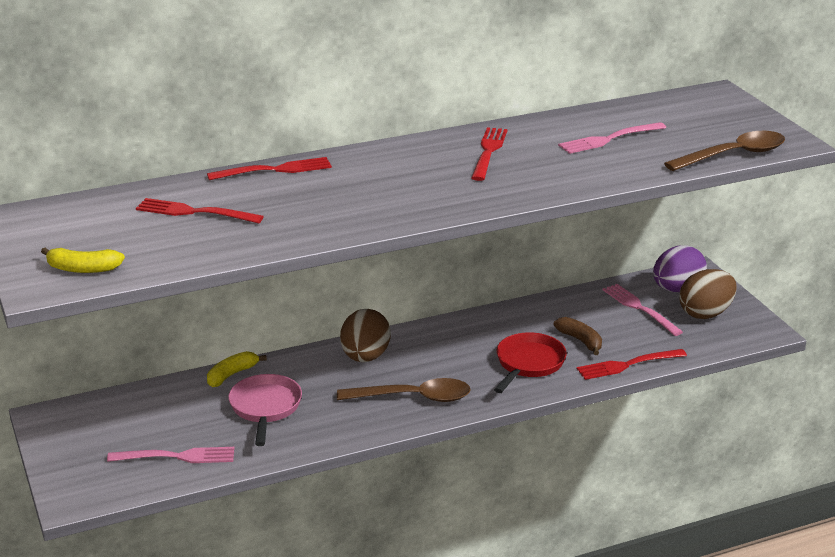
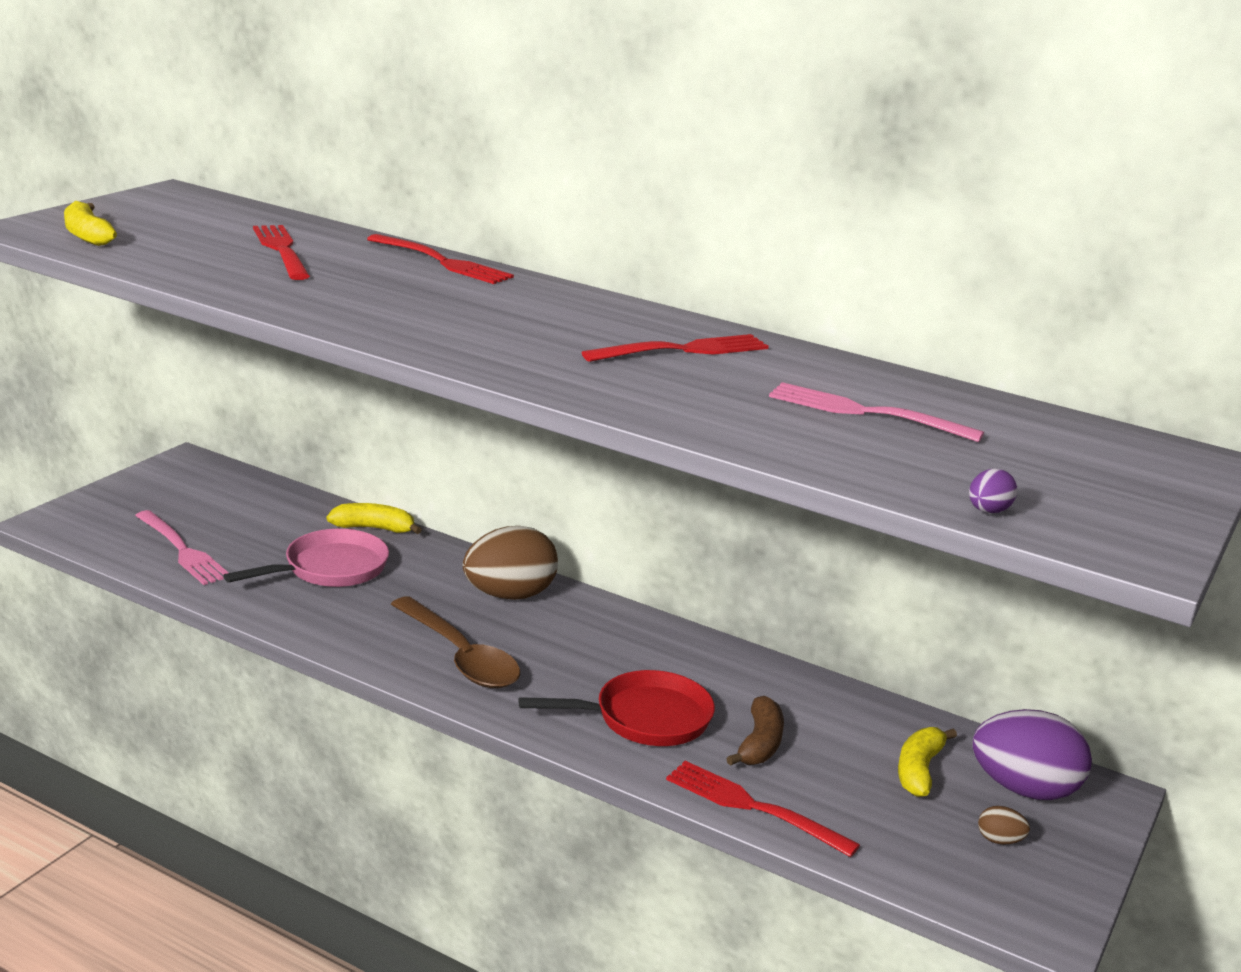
camera: 50 degrees right, 5 degrees down
(640, 308) = (919, 770): pink fork -> yellow banana
(705, 313) = (999, 840): brown egg -> brown egg, size x0.41
(733, 155) = (988, 511): brown spoon -> purple egg

